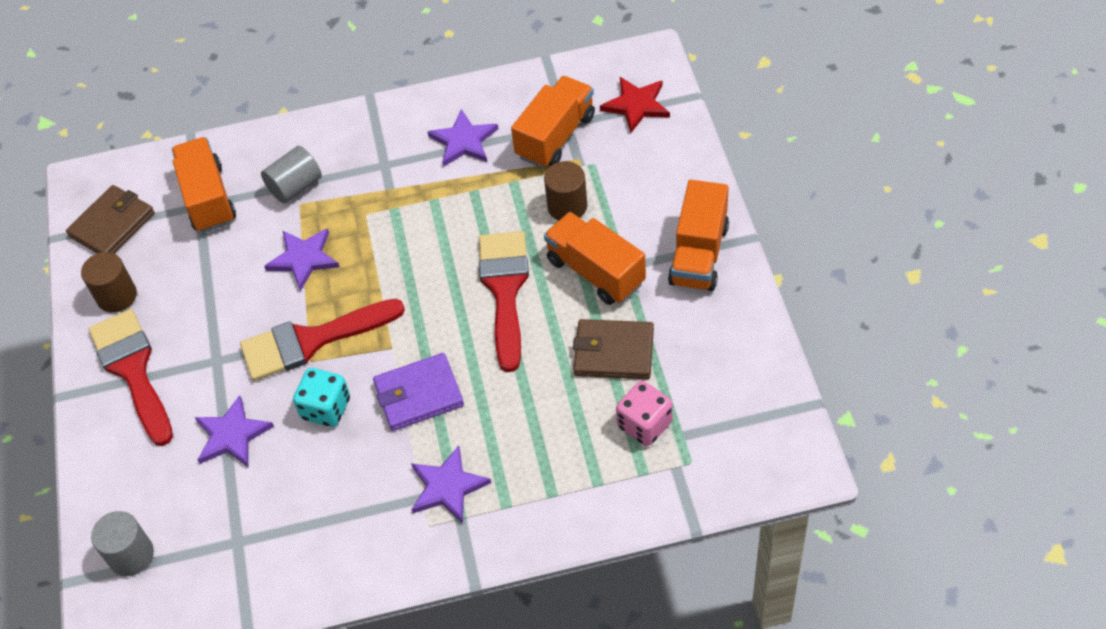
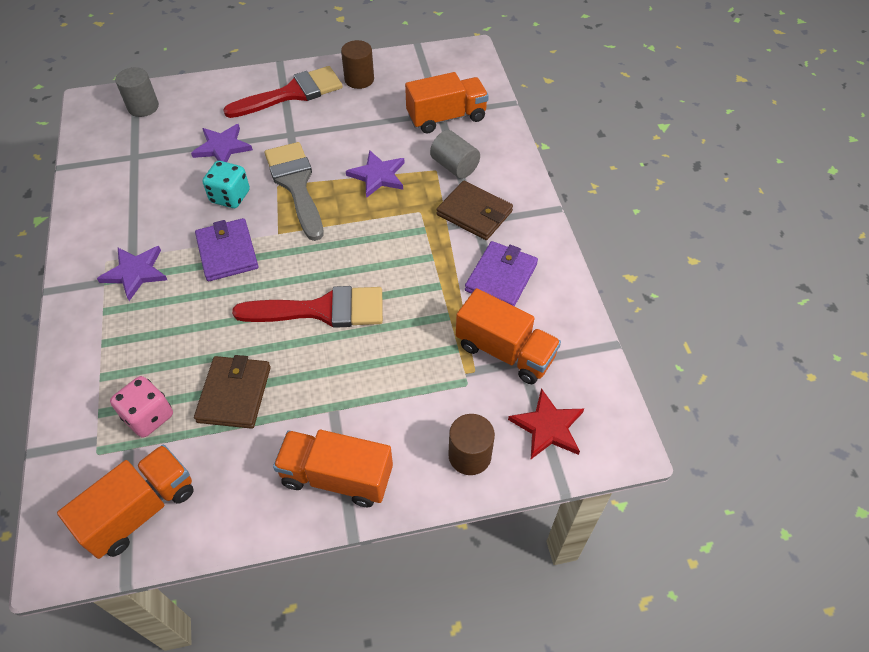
camera: 85 degrees right, 0 degrees up
(112, 225) = (425, 70): brown wallet -> brown wallet (474, 213)
(311, 341) = (296, 185): red brush -> grey brush
(463, 141) = (501, 277): purple star -> purple wallet
(567, 206) = (413, 360): brown cylinder -> brown cylinder (469, 455)
(595, 272) = (330, 382): orange truck -> orange truck (141, 510)

